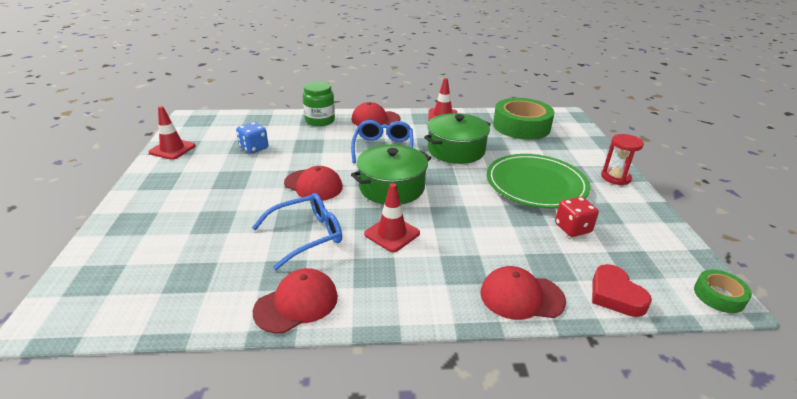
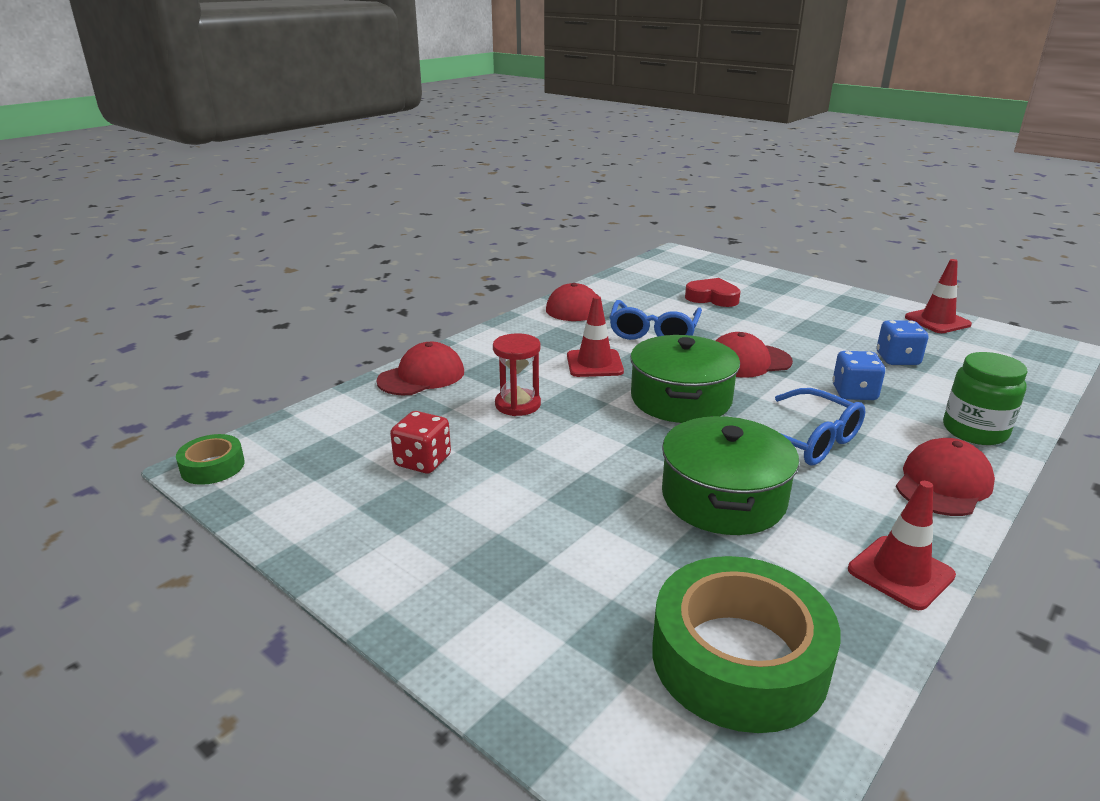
camera: 135 degrees right, 5 degrees down
(316, 149) = (854, 393): none -> blue dice
(536, 184) = (532, 503): green plate -> none
(615, 177) = (415, 603): red hourglass -> red hourglass (518, 404)
(615, 295) = (333, 415): red heart -> red heart (712, 298)

